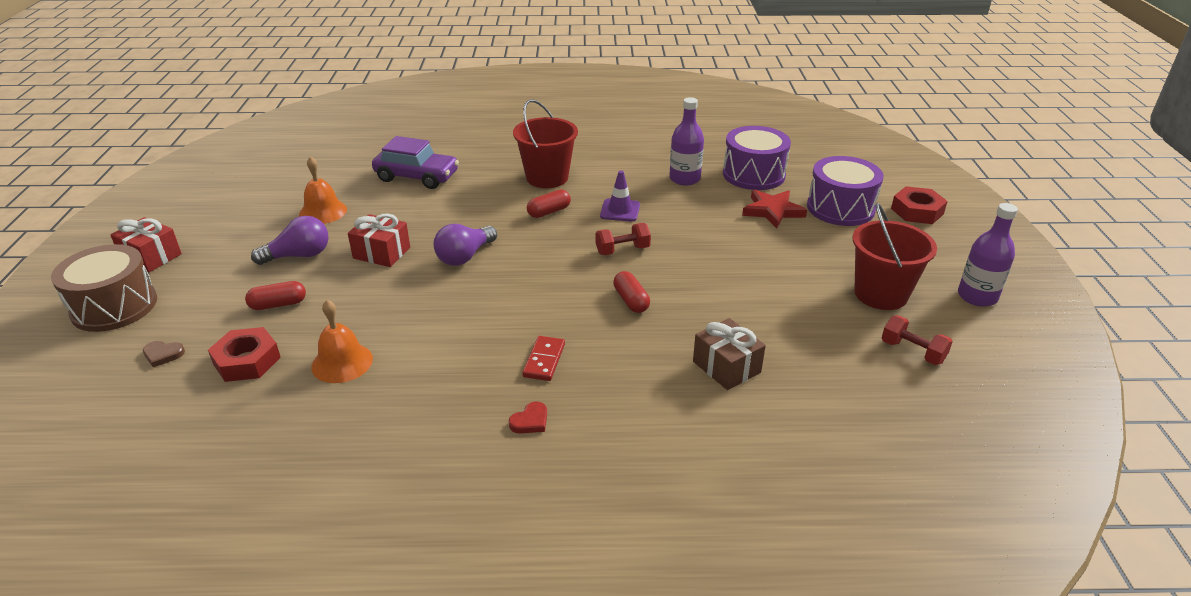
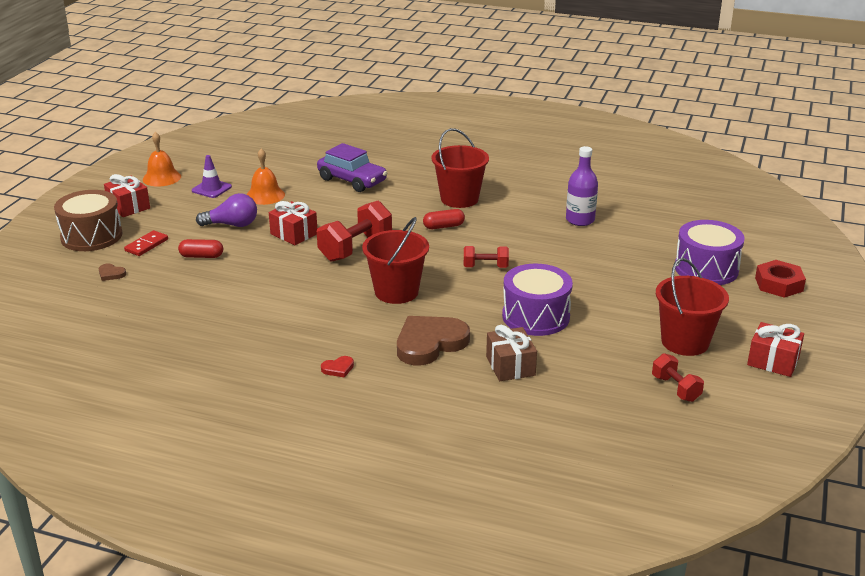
camera: 20 degrees right, 5 degrees down
(247, 361) = (164, 289): red nut -> none
(342, 362) = (227, 303): orange bell -> orange bell (161, 178)
(465, 256) = (355, 248): purple light bulb -> red dumbbell
(542, 301) = (396, 292): none -> red bucket
(544, 360) = (372, 332): red domino -> red domino (146, 245)
(619, 359) = (430, 343): none -> brown heart
(620, 210) = (504, 236): purple traffic cone -> purple traffic cone (211, 189)
(631, 301) = (466, 305): red capsule -> none
(753, 174) = (646, 227): purple drum -> purple drum (535, 316)
(772, 211) = (640, 260): red star -> none
(977, 296) = (773, 361): purple bottle -> red gift

